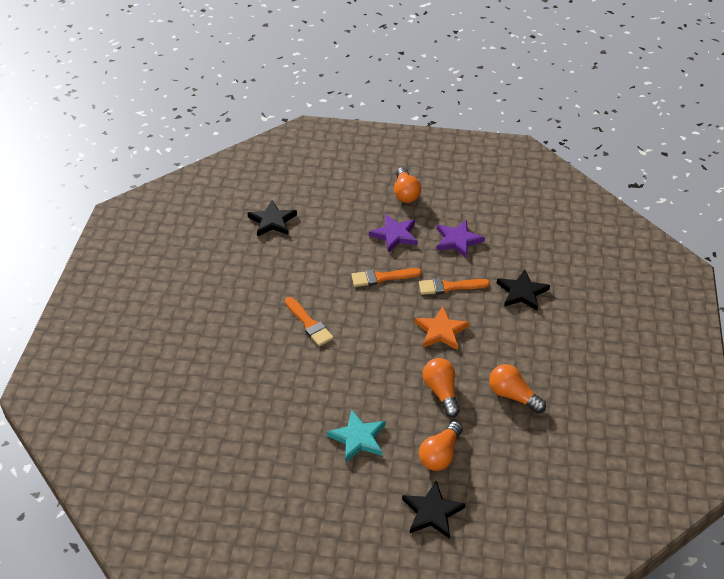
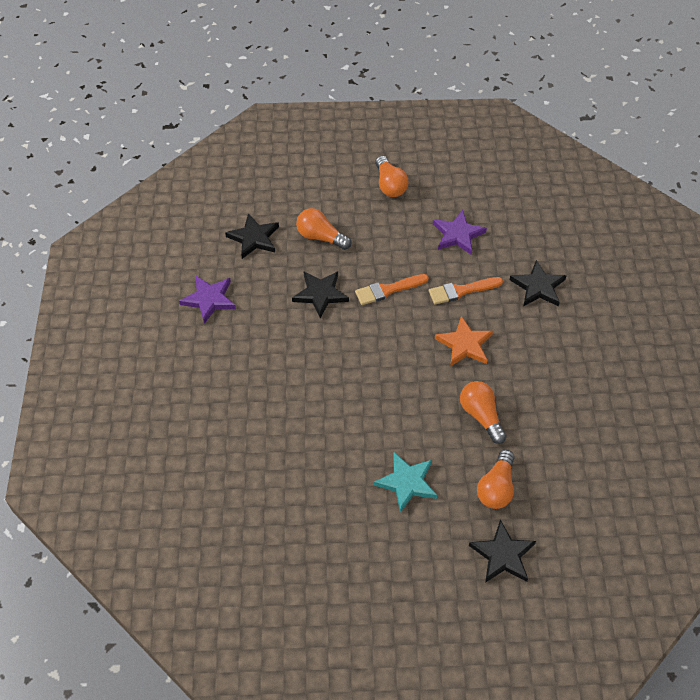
camera: 10 degrees left, 10 degrees up
(309, 324) = (323, 356): orange brush -> none
(320, 273) = (320, 294): none -> black star
(395, 235) = (390, 237): purple star -> purple star (209, 299)
(513, 396) = (555, 408): orange light bulb -> orange light bulb (320, 237)

